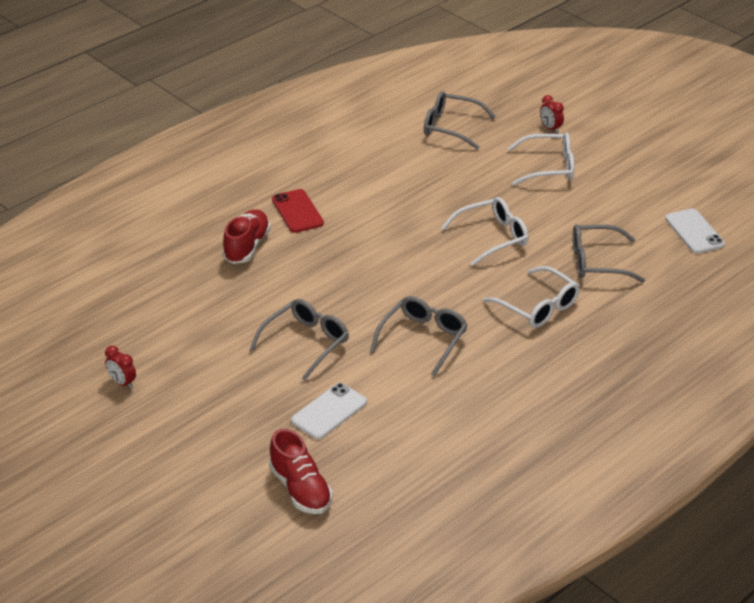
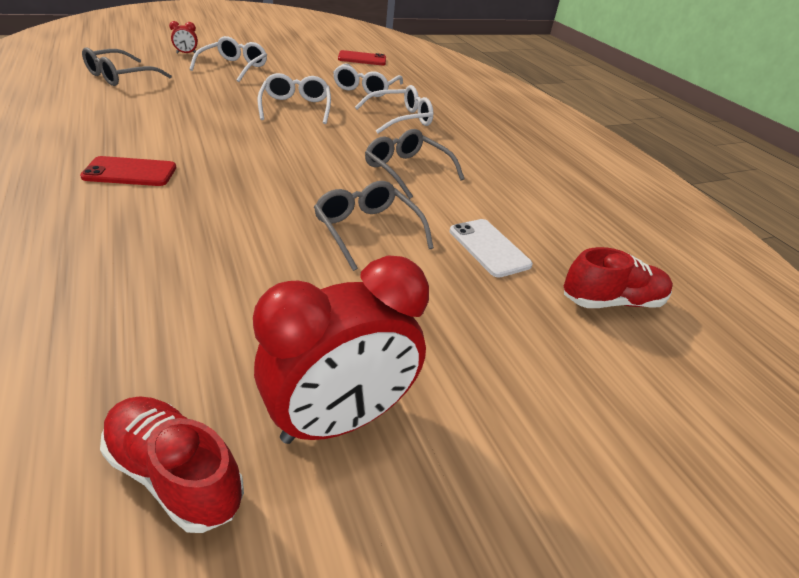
camera: 75 degrees left, 0 degrees up
(122, 382) = (340, 419): red clock -> red clock, size x2.49
(247, 246) = (149, 220): red shoe -> red shoe (175, 473)
(597, 262) = (366, 88): grey glasses -> white glasses
(694, 231) = (362, 59): white phone -> red phone

